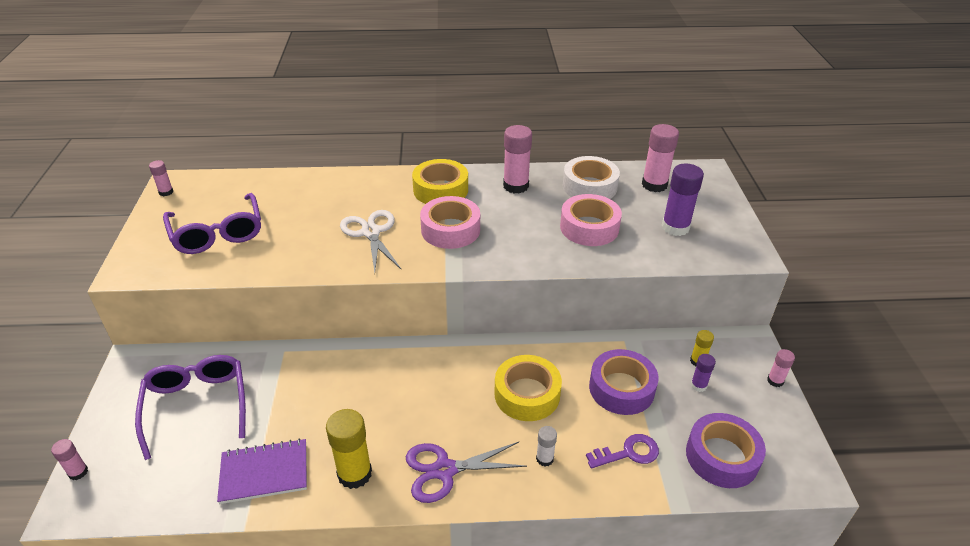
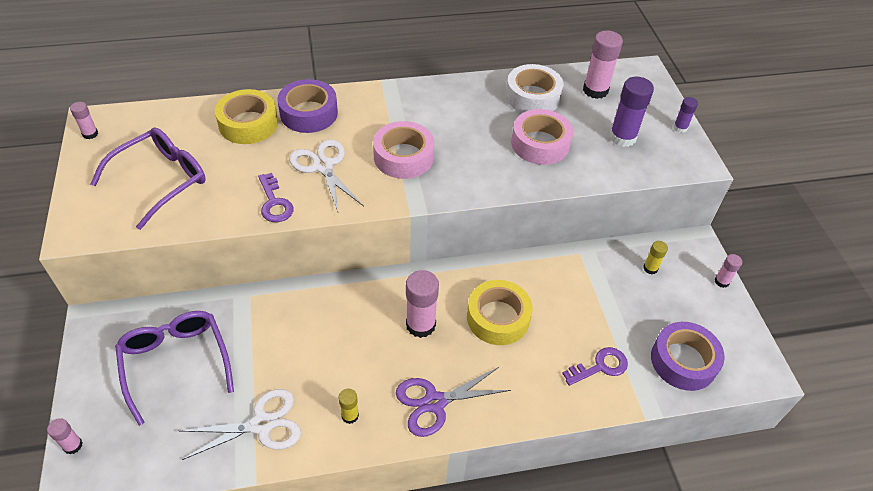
camera: 10 degrees left, 10 degrees up
(218, 234) = (161, 180): purple glasses -> purple glasses turned 105 degrees counterclockwise
(264, 472) = (262, 424): purple notebook -> white scissors
(316, 260) = (274, 203): none -> purple key
(354, 474) = (350, 415): yellow glue stick -> yellow glue stick, size x0.53
(440, 190) = (383, 111): yellow tape -> yellow tape (248, 124)
(516, 186) = (459, 101): pink glue stick -> pink glue stick (420, 325)
(544, 459) = (525, 381): white glue stick -> none
(621, 388) = (585, 303): purple tape -> purple tape (309, 113)
(698, 385) = (654, 293): purple glue stick -> purple glue stick (680, 128)

